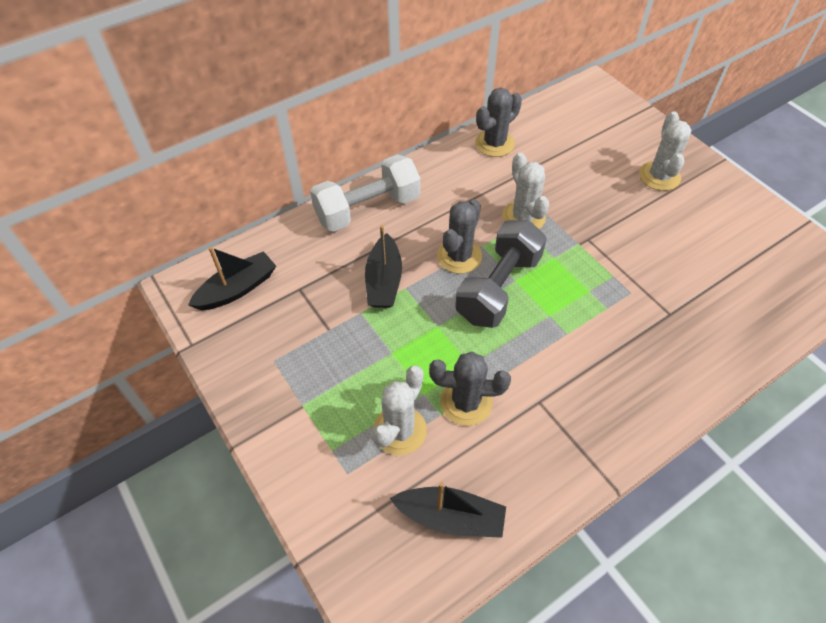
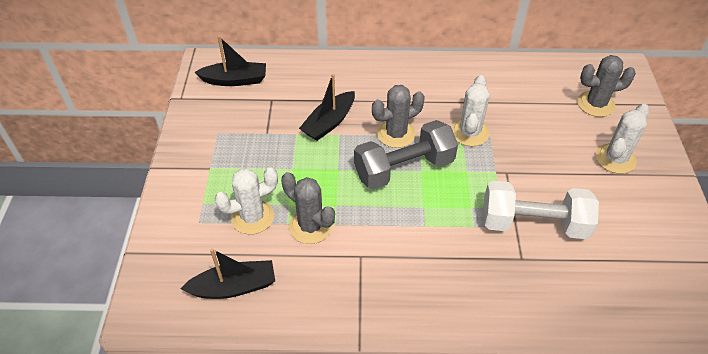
camera: 35 degrees right, 5 degrees down
(367, 209) = (361, 73): white dumbbell -> white dumbbell (533, 224)
(451, 517) = (234, 287): black boat -> black boat turned 60 degrees counterclockwise
(494, 143) = (497, 73): grey cactus -> grey cactus (595, 104)

